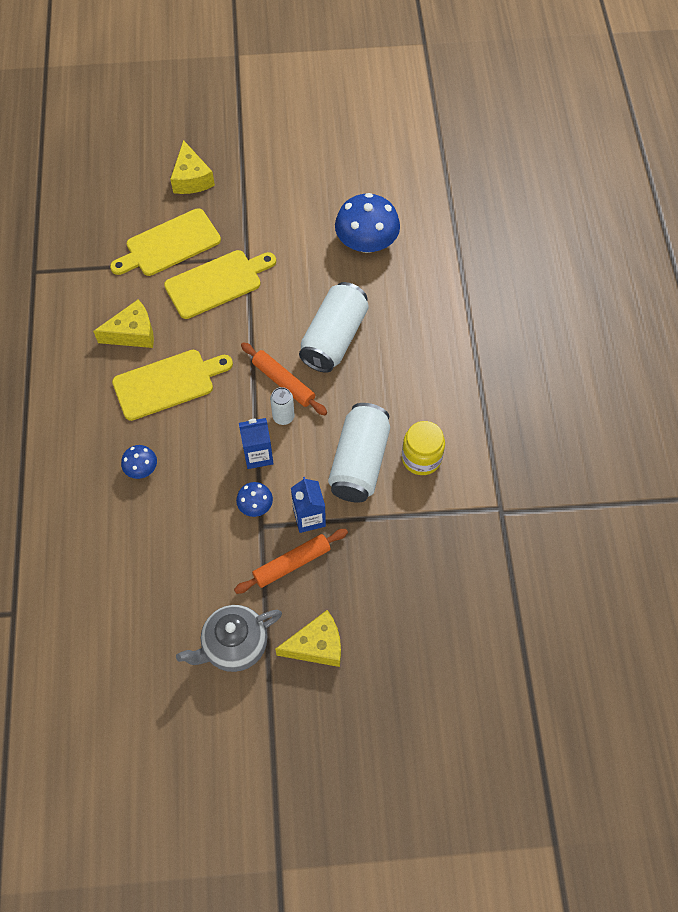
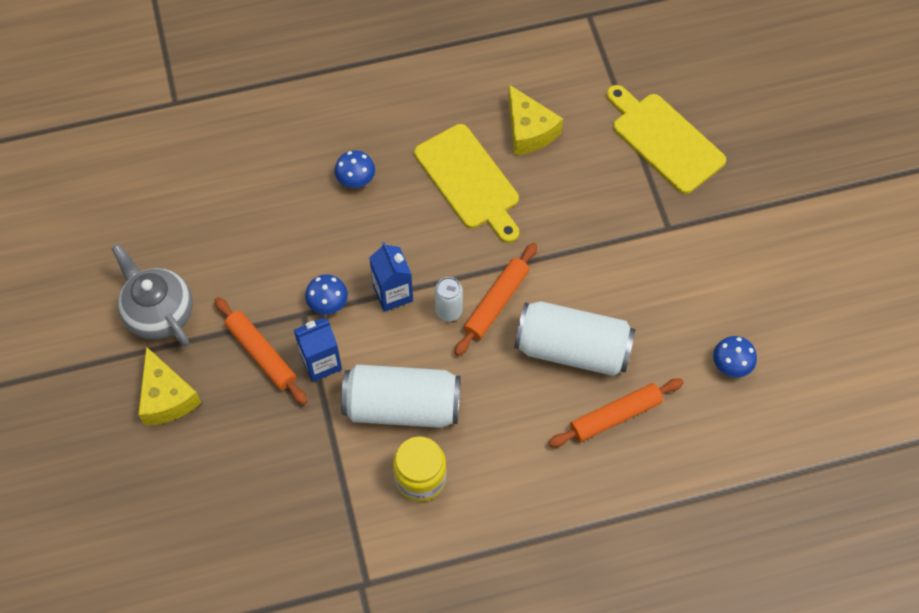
camera: 80 degrees right, 0 degrees up
(191, 178) = (772, 142): yellow cheese -> none
(217, 283) = (621, 202): yellow cutting board -> none
(366, 242) = (731, 364): blue mushroom -> blue mushroom, size x0.50
(393, 321) = (615, 416): none -> orange rolling pin

